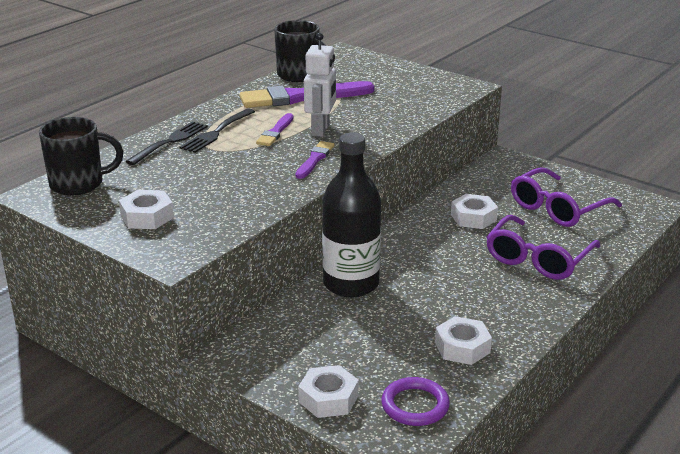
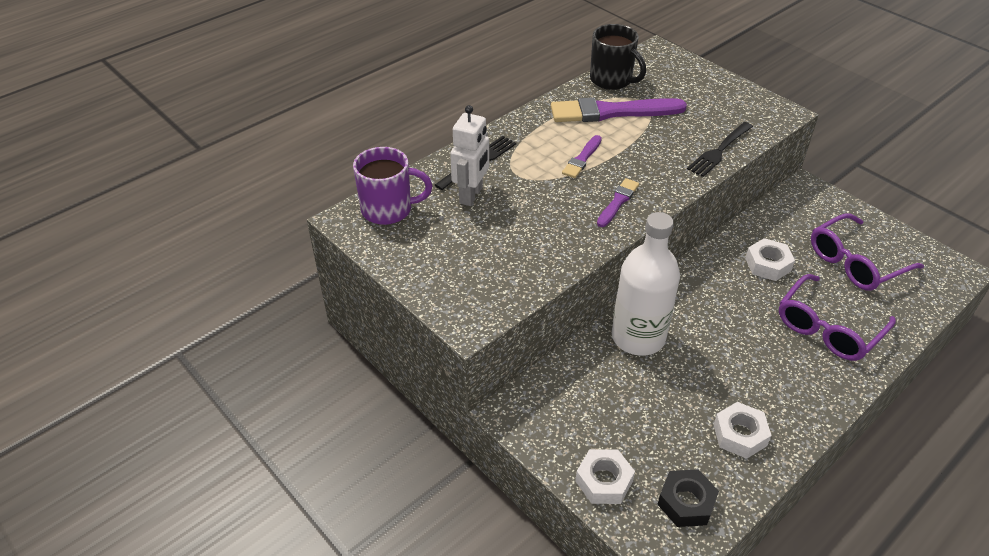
camera: 10 degrees right, 15 degrees up
(78, 184) = (388, 210): black mug -> purple mug
(147, 216) = (449, 262): white nut -> none
(217, 132) = (524, 153): black fork -> black fork (719, 151)
(321, 130) = (627, 160): white robot -> white robot (471, 195)
(351, 284) = (638, 337): black bottle -> white bottle
(415, 405) = (686, 502): purple ring -> black nut

